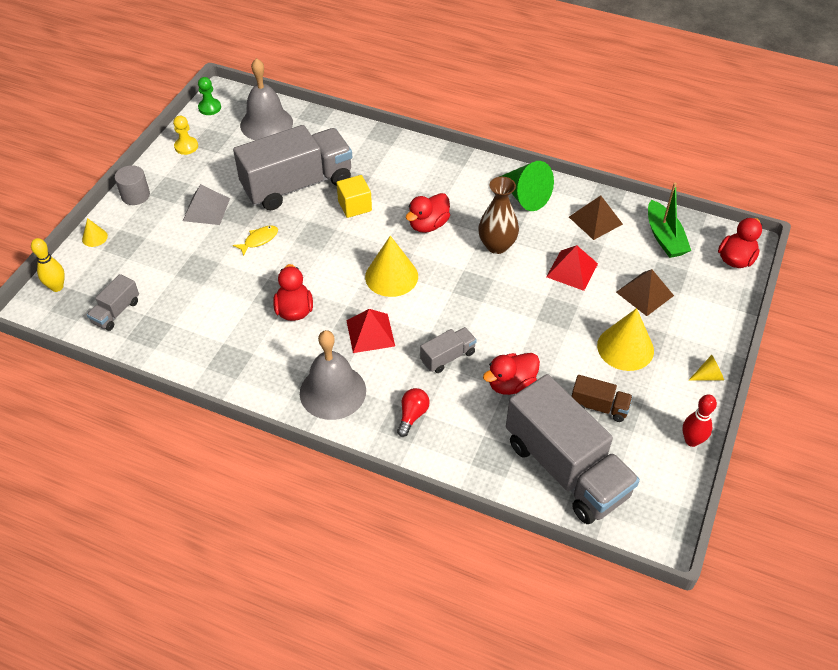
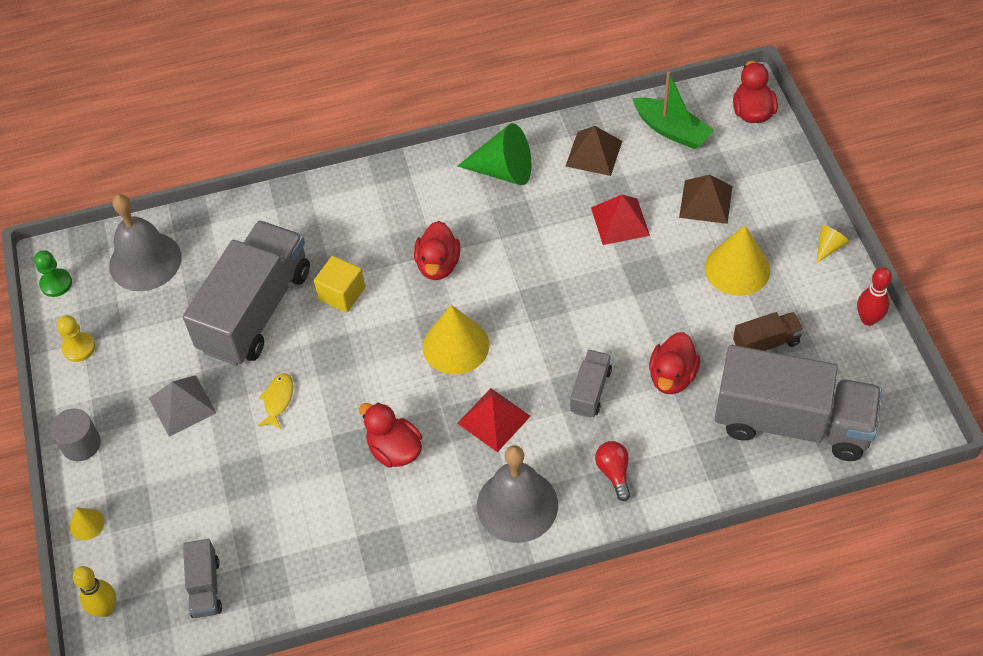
camera: 35 degrees left, 5 degrees up
(497, 245) = (526, 242): brown vase -> none

